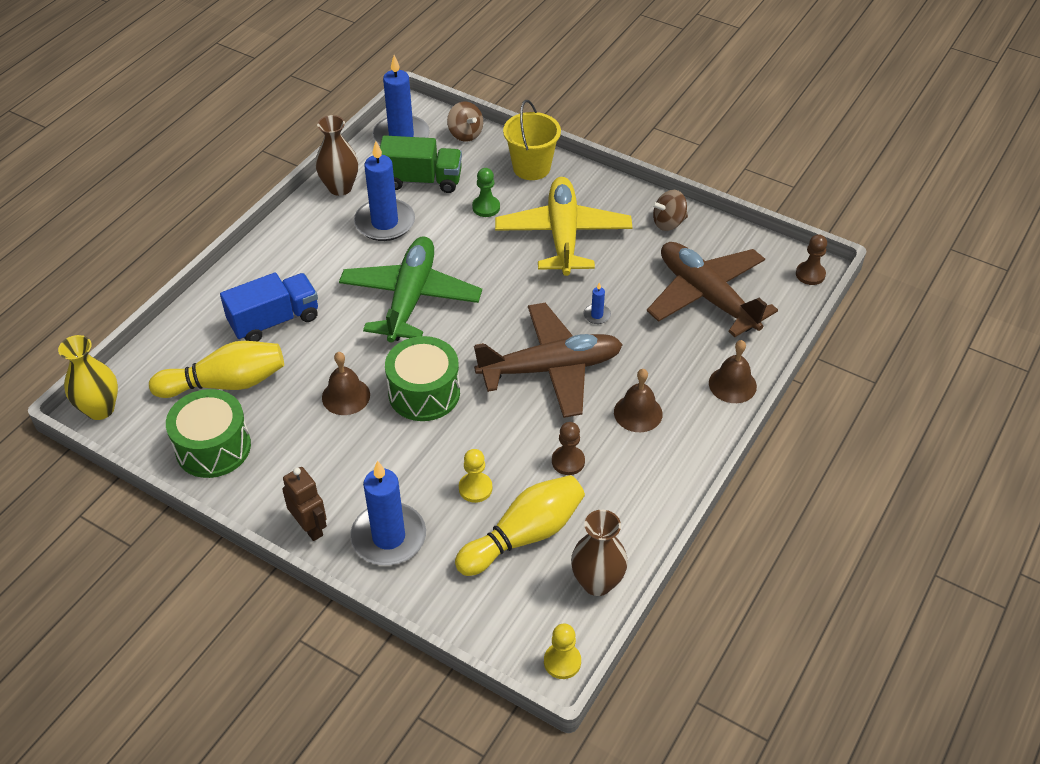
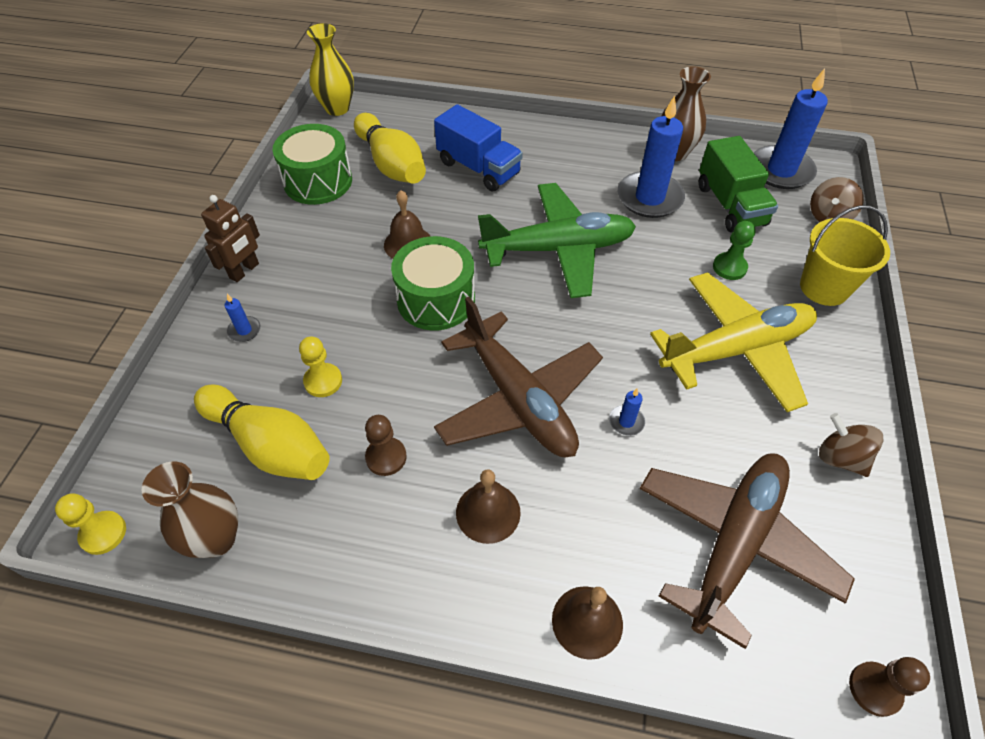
camera: 70 degrees right, 5 degrees up
(388, 537) = (244, 330): blue candle -> blue candle, size x0.42

